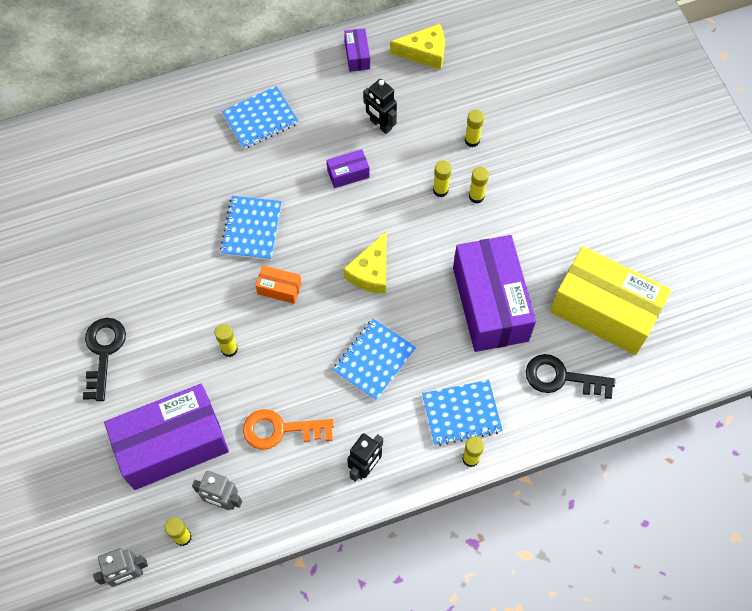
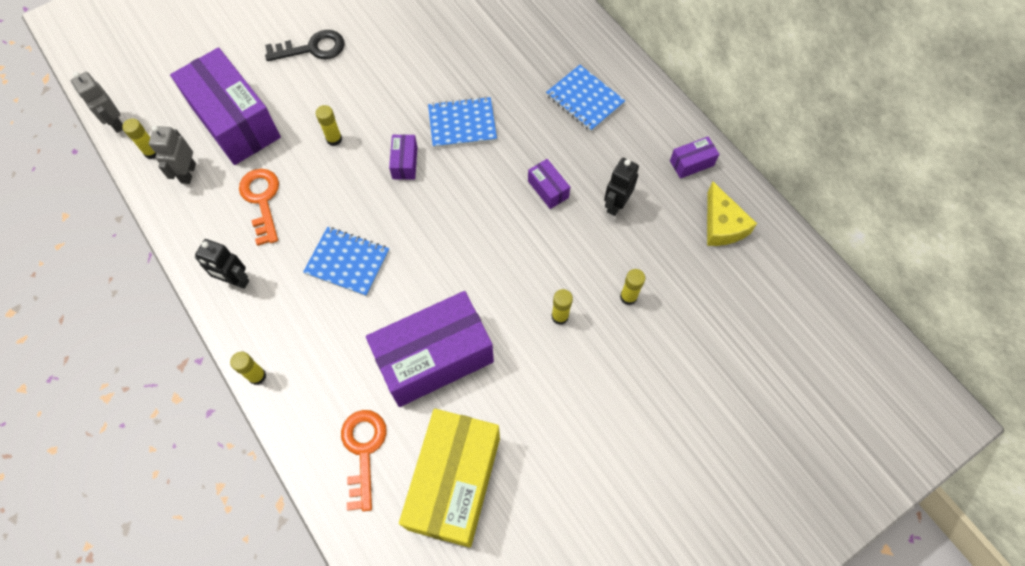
camera: 75 degrees right, 0 degrees up
(279, 289) = (405, 163): orange box -> purple box
(371, 272) = (443, 236): yellow cheese -> none
(440, 190) = (556, 279): yellow glue stick -> none
(461, 413) = (304, 356): blue notebook -> none
(561, 377) = (363, 451): black key -> orange key

